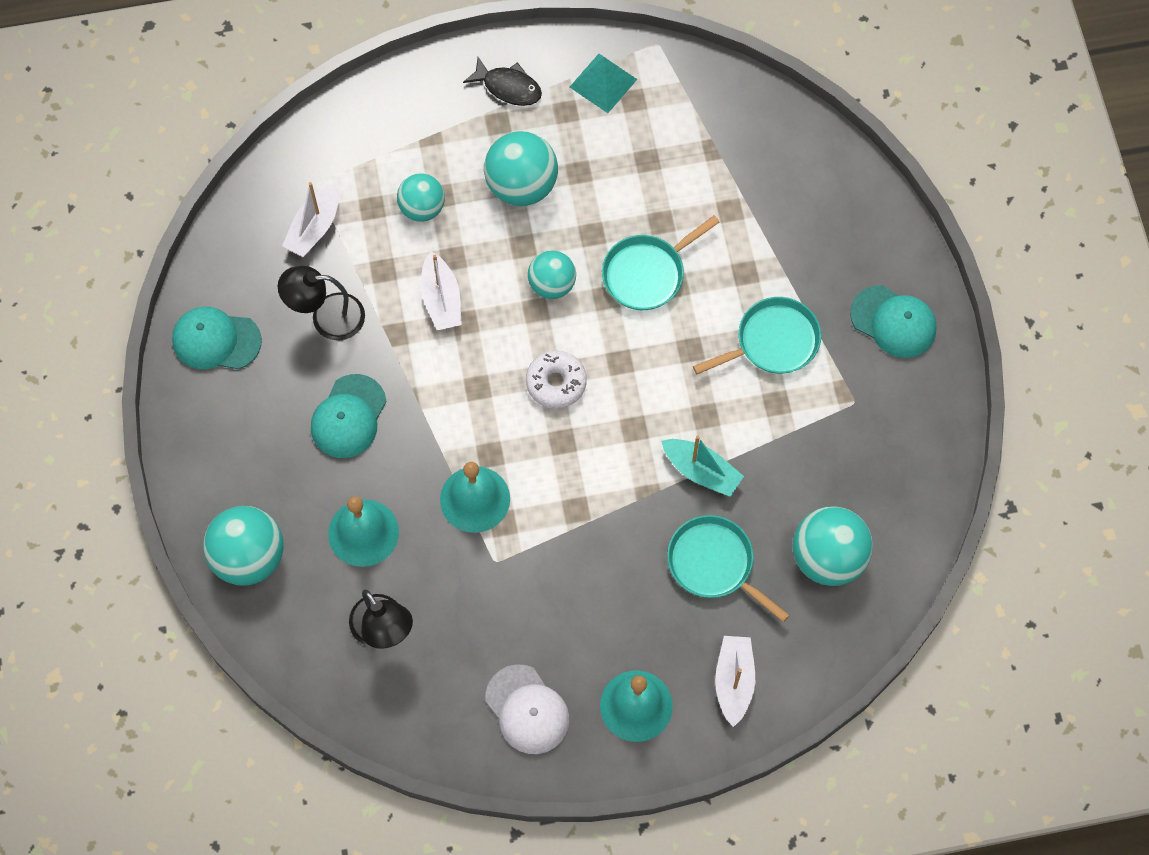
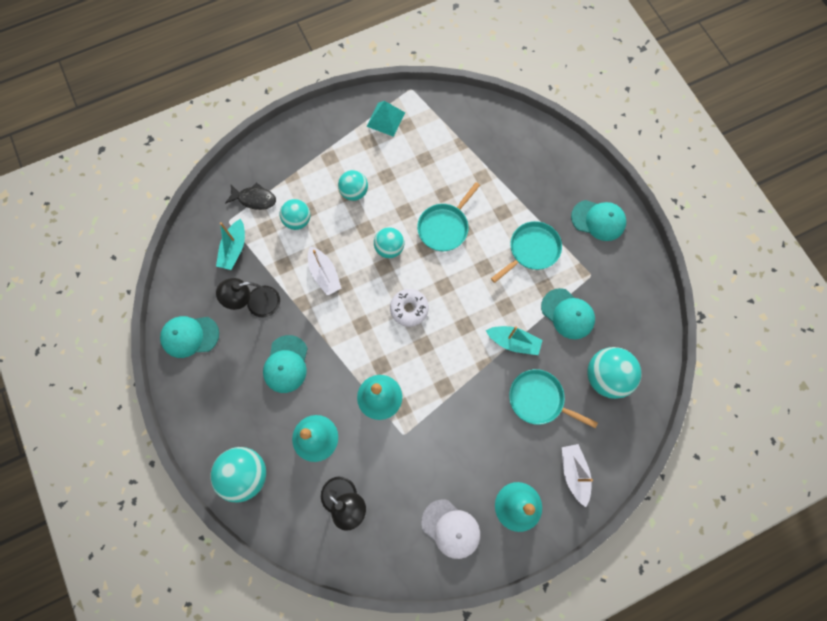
camera: 15 degrees left, 5 degrees up
(314, 228) = (234, 249): white boat -> turquoise boat
(508, 87) = (330, 135): black fish -> black fish (254, 199)
(521, 185) = (354, 192): turquoise ball -> turquoise ball, size x0.65
(799, 451) = (567, 314): none -> turquoise cap

